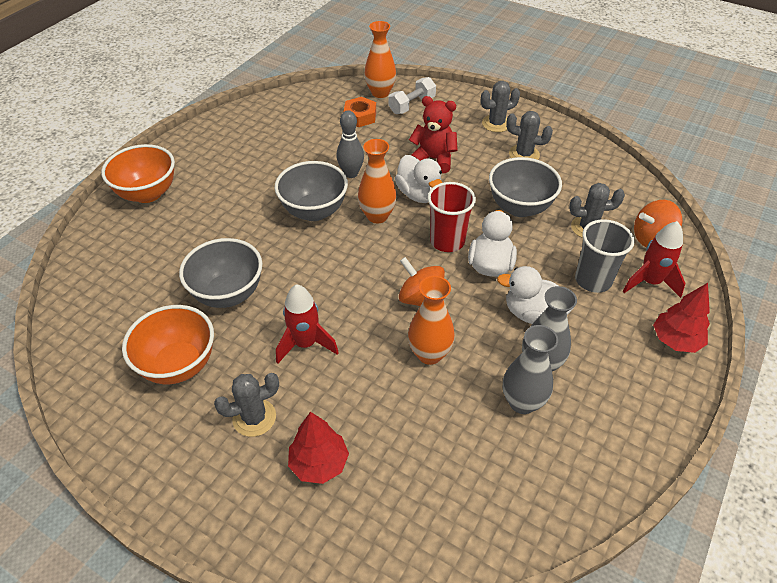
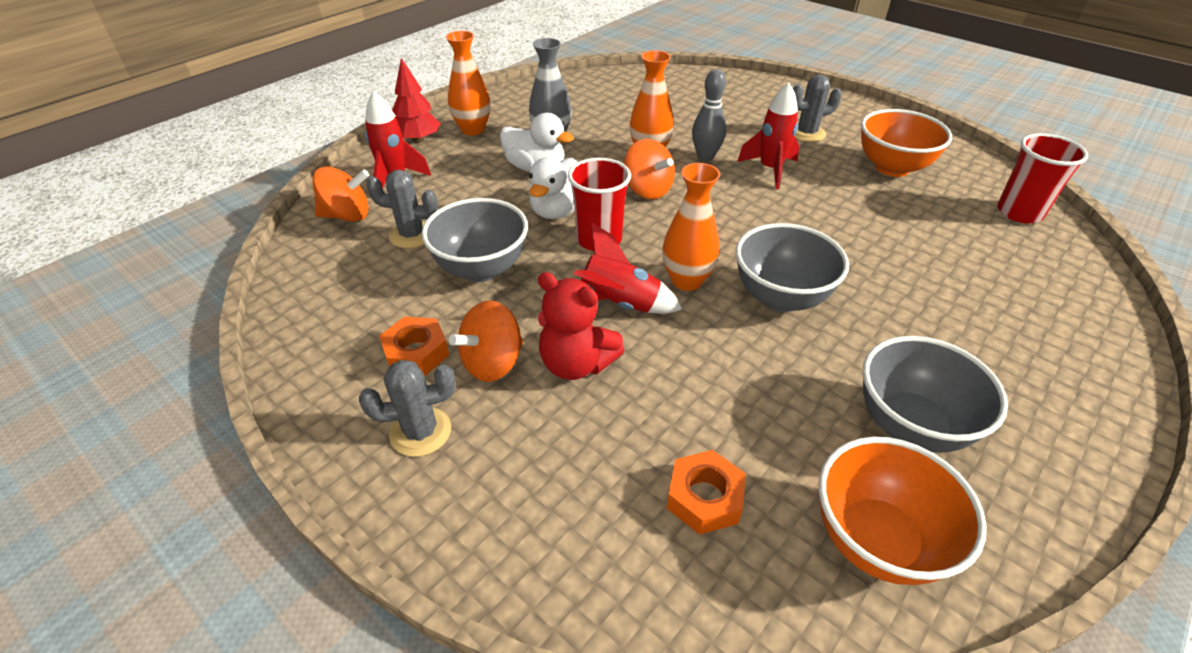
camera: 170 degrees left, 5 degrees down
(90, 315) = (1019, 212): none -> red cup
(147, 193) = (1070, 359): orange bowl -> orange bowl (876, 540)
(228, 294) = (868, 216): grey bowl -> grey bowl (910, 426)
(319, 463) = (749, 109): red tree -> none
(351, 173) = (725, 354): grey bowling pin -> grey bowling pin (705, 157)
(380, 93) = (648, 582): orange vase -> orange vase (473, 129)
(412, 105) = (578, 518): white dumbbell -> none
(419, 194) = (619, 304): white duck -> red rocket
(479, 154) = (492, 363): none -> orange spinning top
(522, 402) = (580, 121): grey vase -> none
(524, 154) = (416, 353): grey cactus -> orange nut
(593, 280) = (453, 187): grey cup -> none

